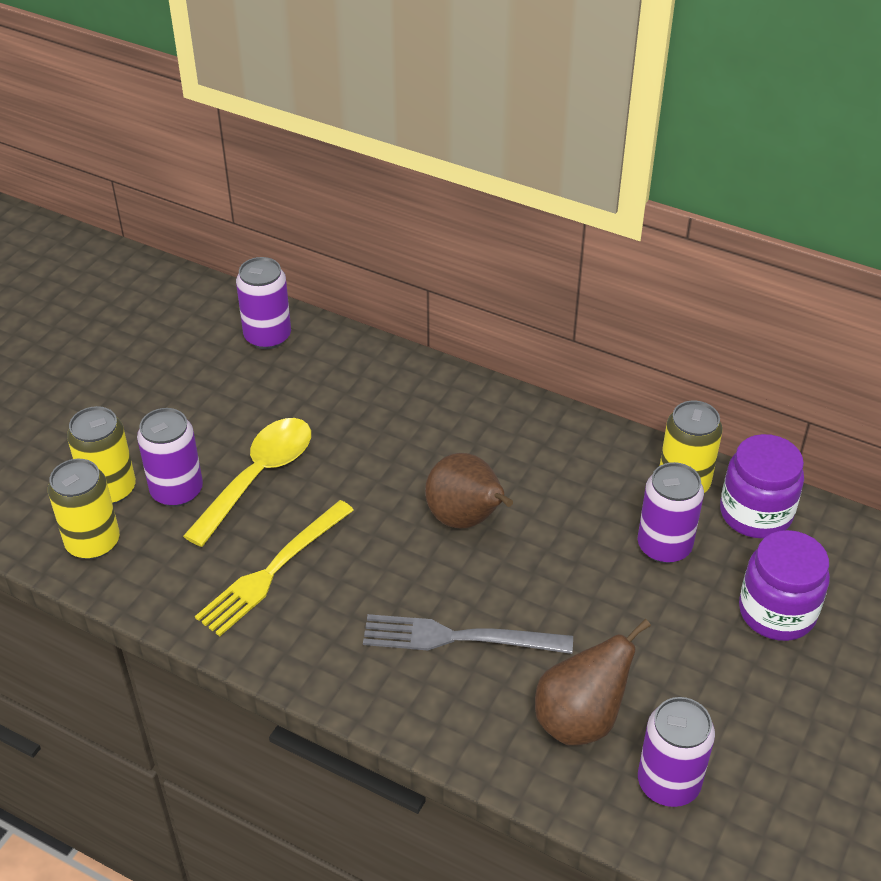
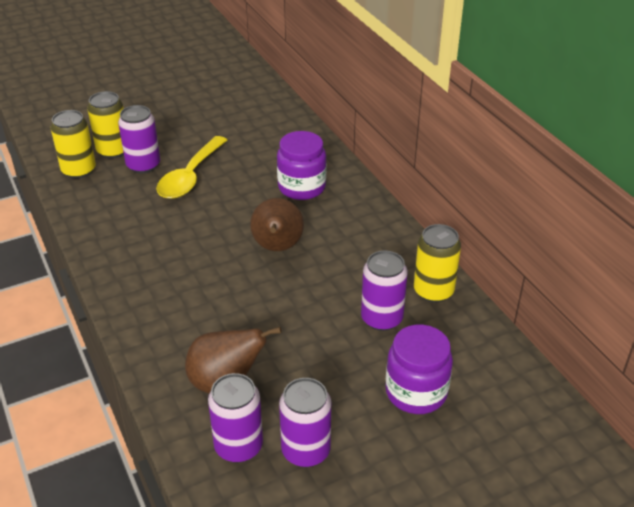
camera: 35 degrees right, 5 degrees down
(258, 476) = (190, 177): yellow spoon -> yellow spoon turned 135 degrees clockwise
(267, 336) = (270, 114): purple can -> purple can (306, 451)
(273, 570) = (147, 223): yellow fork -> none
(458, 637) = (205, 304): grey fork -> none
(755, 513) = (464, 330): purple jar -> purple jar (301, 187)

